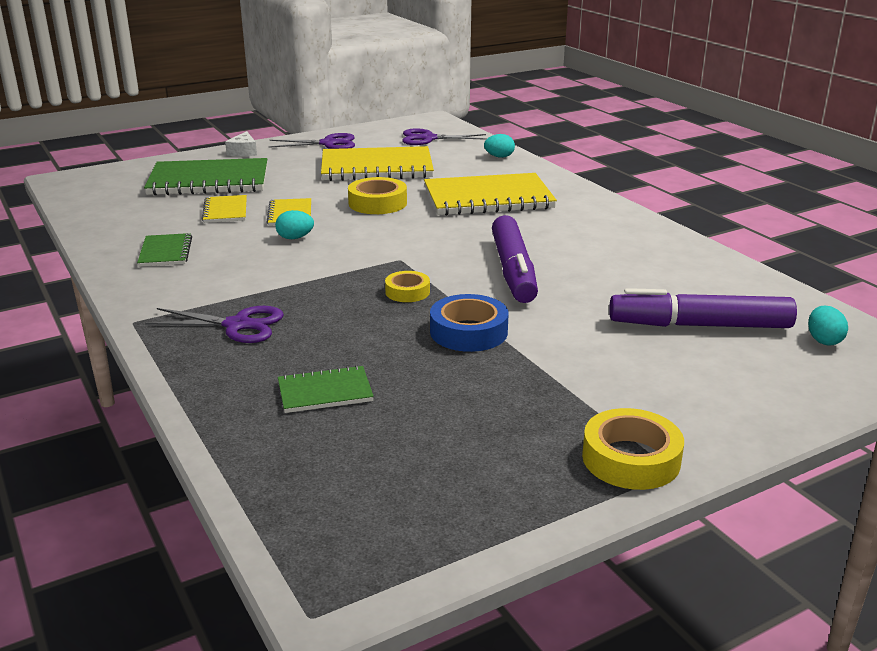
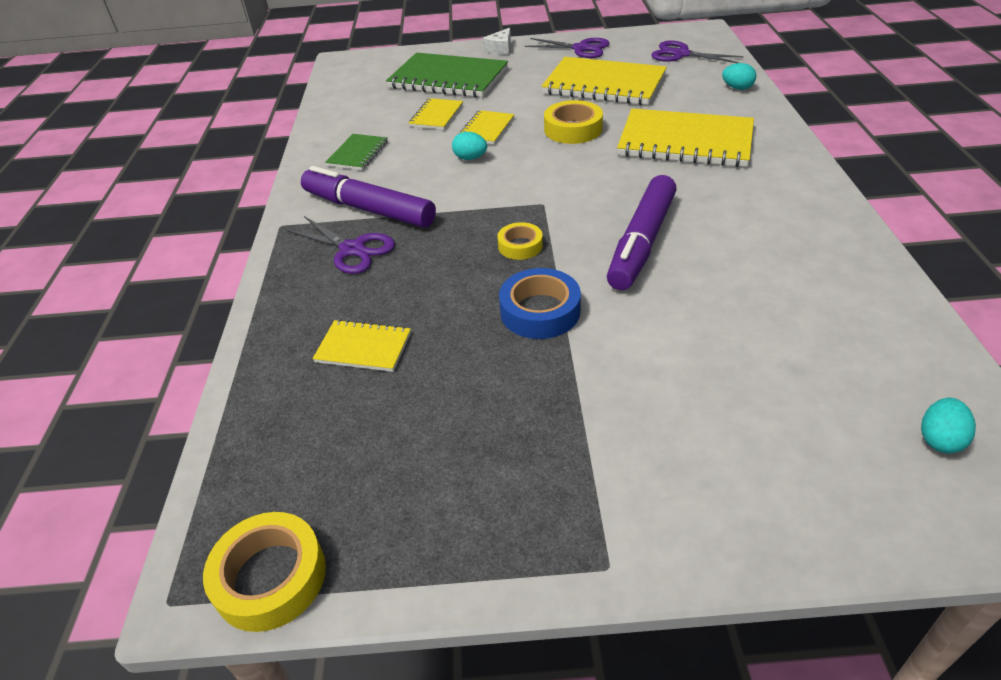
camera: 30 degrees right, 15 degrees up
(325, 392) = (363, 348): green notebook -> yellow notebook
(631, 459) = (577, 533): yellow tape -> yellow tape (270, 577)
(699, 325) = (793, 370): purple marker -> purple marker (369, 209)

